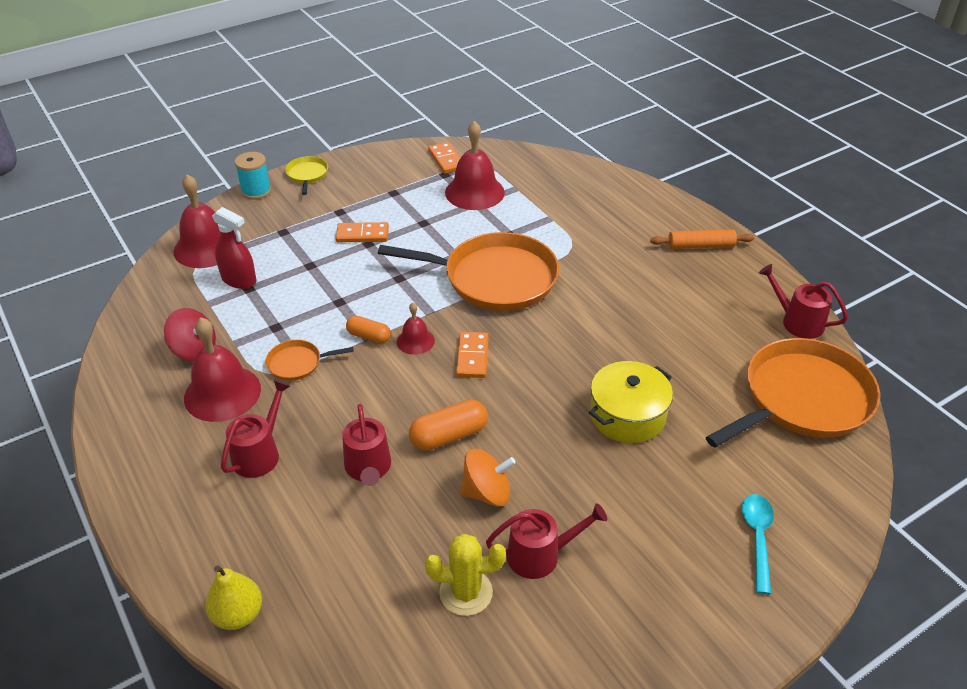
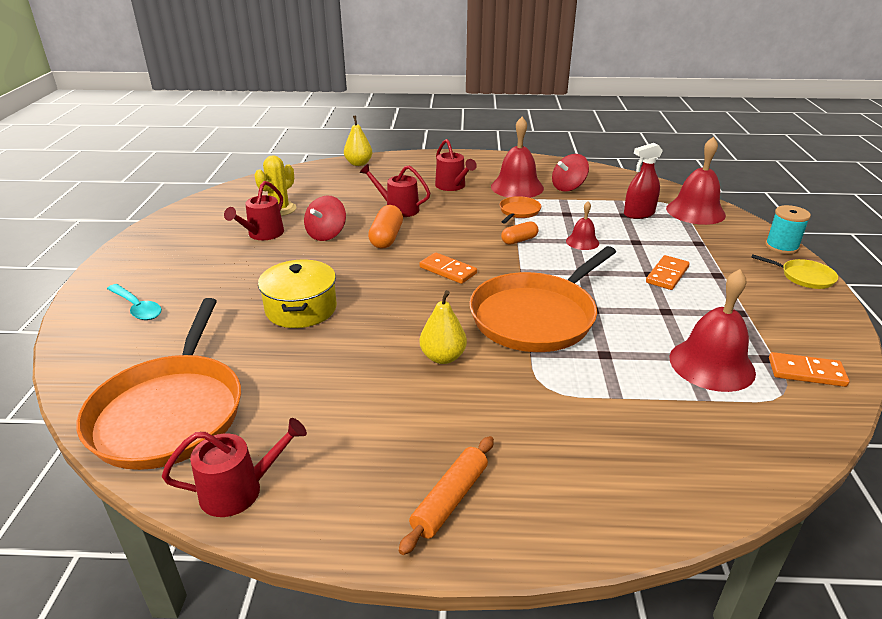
camera: 125 degrees right, 10 degrees down
(415, 341) = (493, 255): red bell -> red bell (582, 242)
(487, 493) = (326, 234): orange spinning top -> red spinning top
(594, 302) = (443, 357): none -> yellow pear

